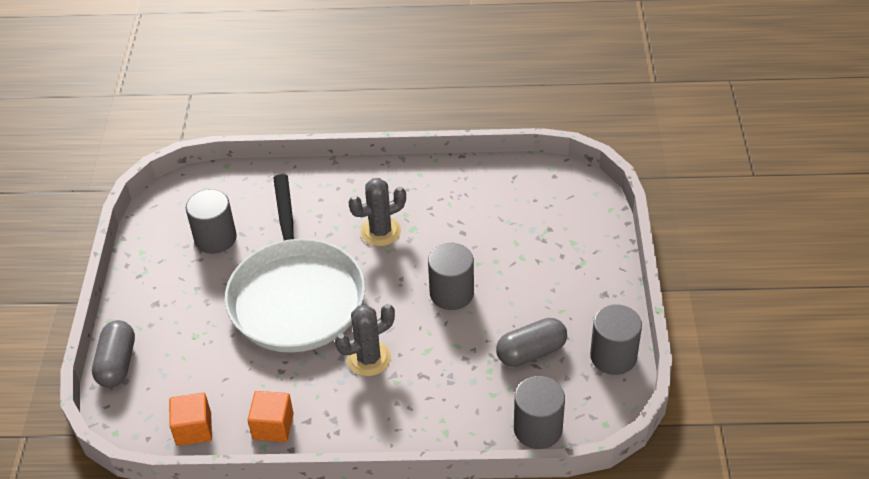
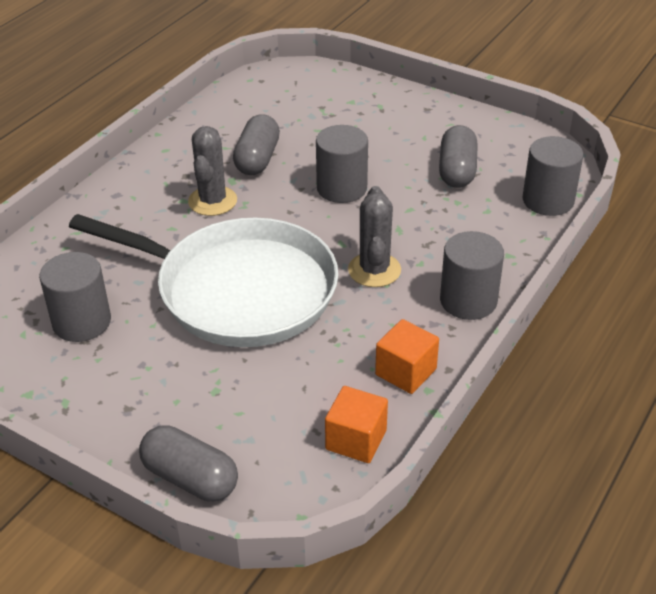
camera: 60 degrees left, 5 degrees down
(449, 228) = (257, 159): none -> grey capsule
(613, 356) = (500, 131): grey cylinder -> grey cylinder (468, 300)

